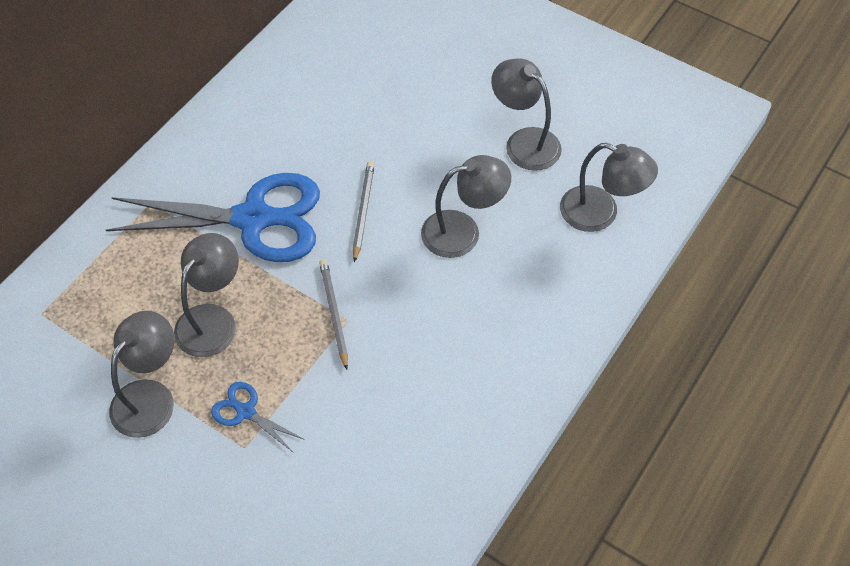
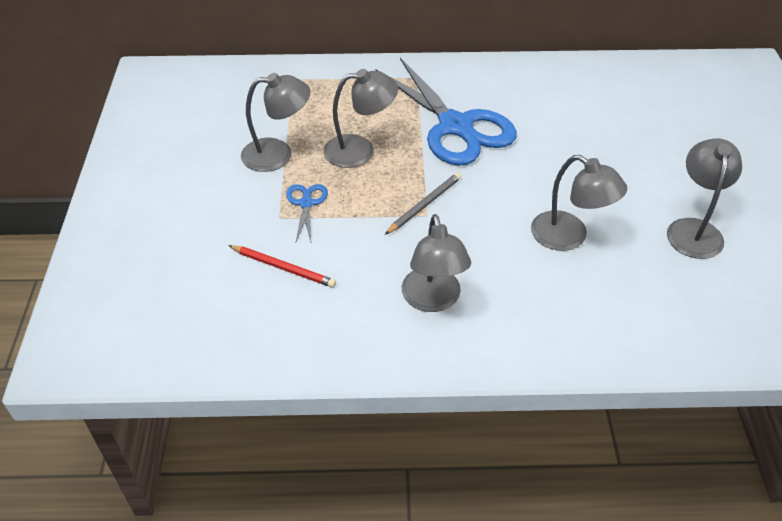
camera: 55 degrees right, 10 degrees down
(315, 482) = (283, 268): none -> red pencil
(363, 211) = (523, 174): grey pencil -> none
(600, 213) = (687, 314): grey lamp -> grey lamp (433, 300)

